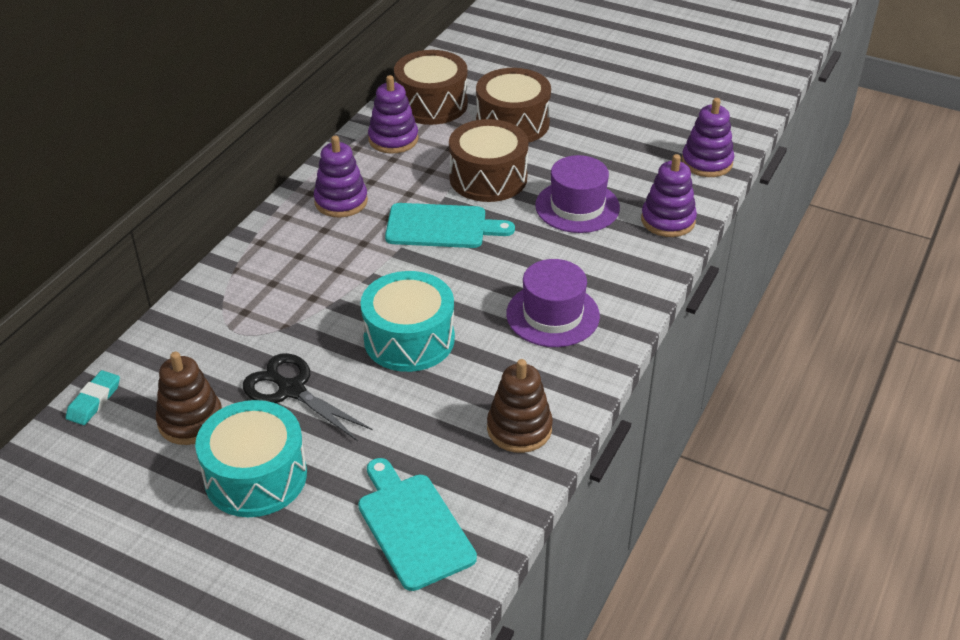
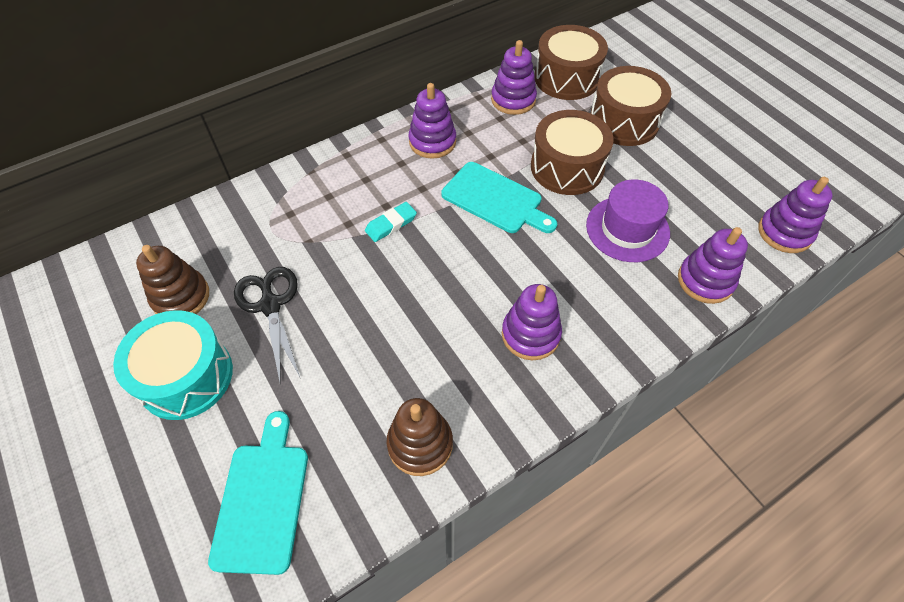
camera: 30 degrees right, 15 degrees up
(94, 401) = (134, 245): turquoise eraser -> turquoise eraser (391, 224)
(409, 339) = (393, 300): turquoise drum -> none
(552, 315) = (530, 334): purple hat -> purple stacking toy

